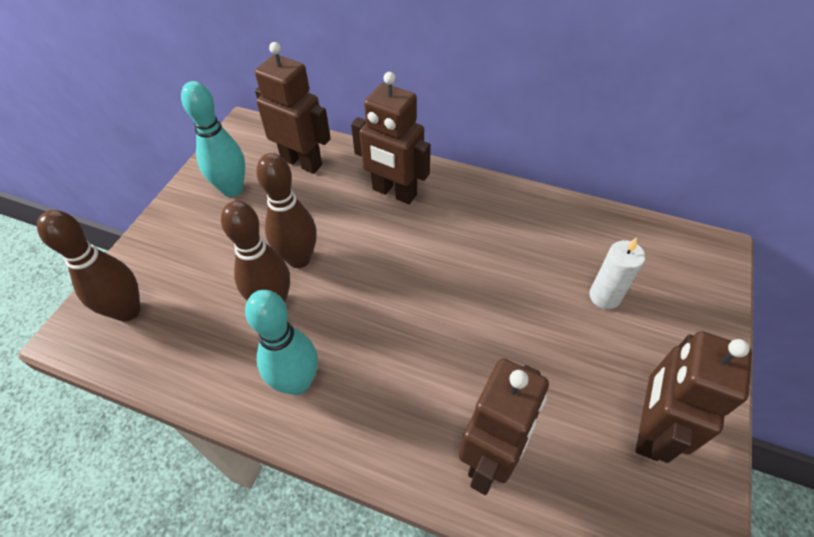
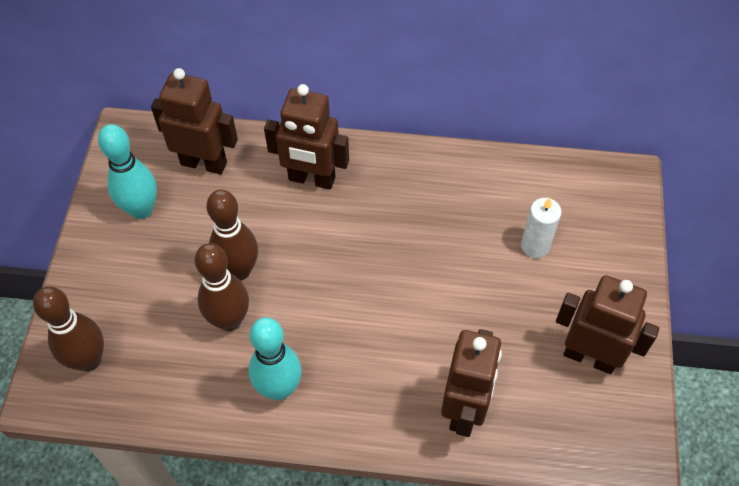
camera: 15 degrees left, 5 degrees up
(649, 429) = (589, 356): brown robot -> brown robot turned 105 degrees clockwise

